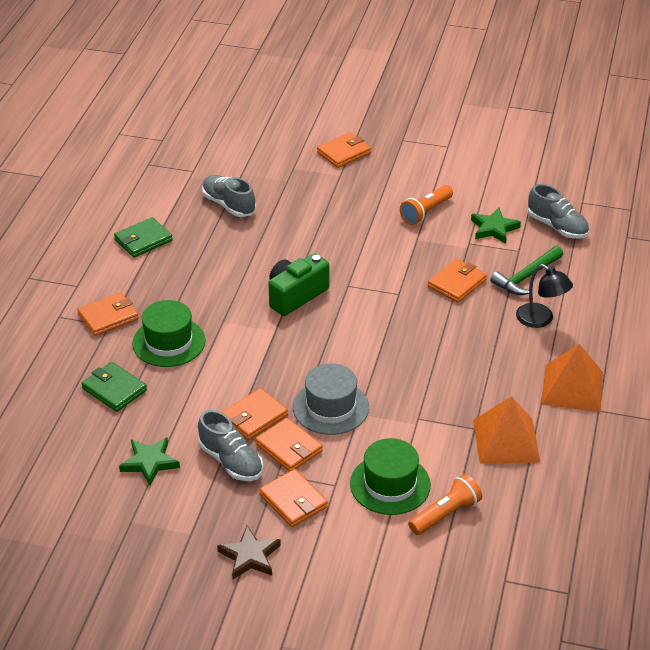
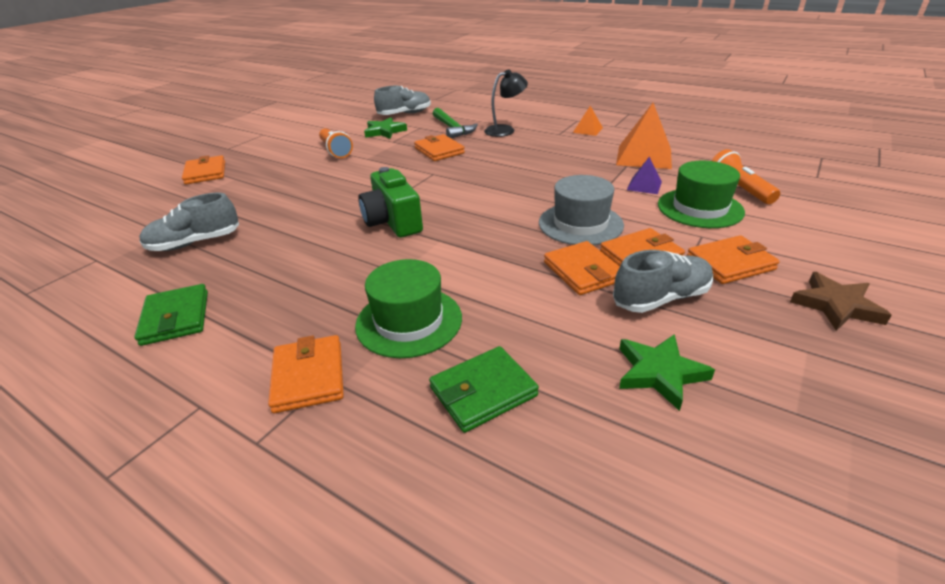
camera: 70 degrees left, 5 degrees down
(427, 444) = (644, 185): none -> purple pyramid
(572, 388) = (588, 130): orange pyramid -> orange pyramid, size x0.52

